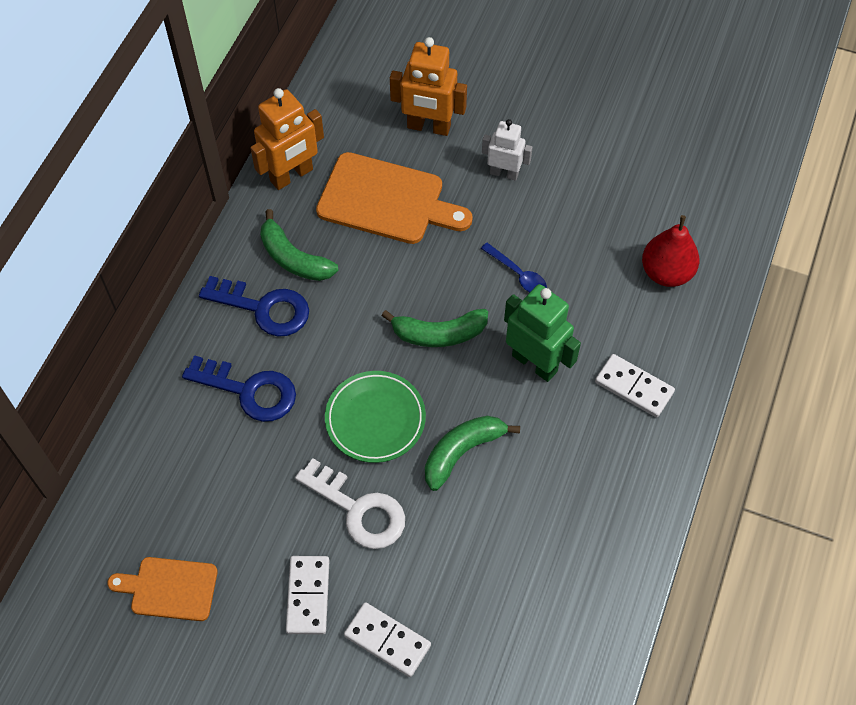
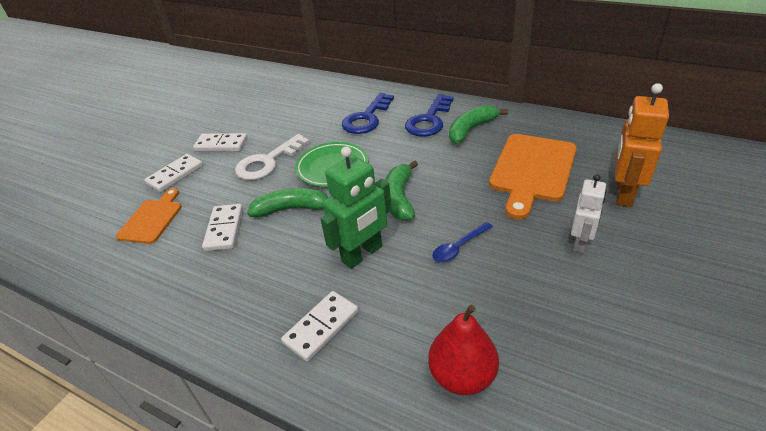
camera: 100 degrees right, 20 degrees down
(169, 588) = (251, 101): orange cutting board -> orange cutting board (152, 219)
(292, 175) = (547, 126): orange robot -> none
(462, 452) = (292, 209): green banana -> green banana turned 60 degrees counterclockwise
(502, 525) = (224, 229): none -> white domino

